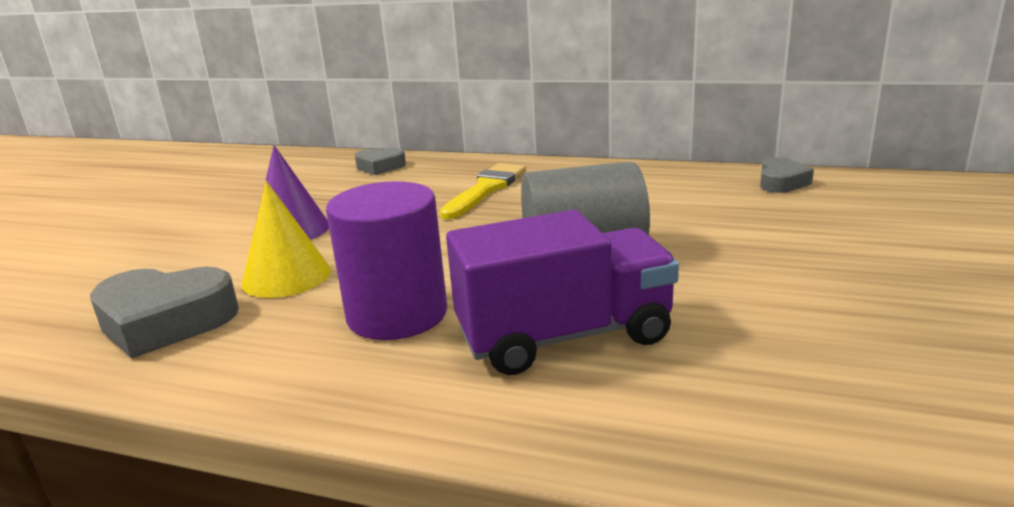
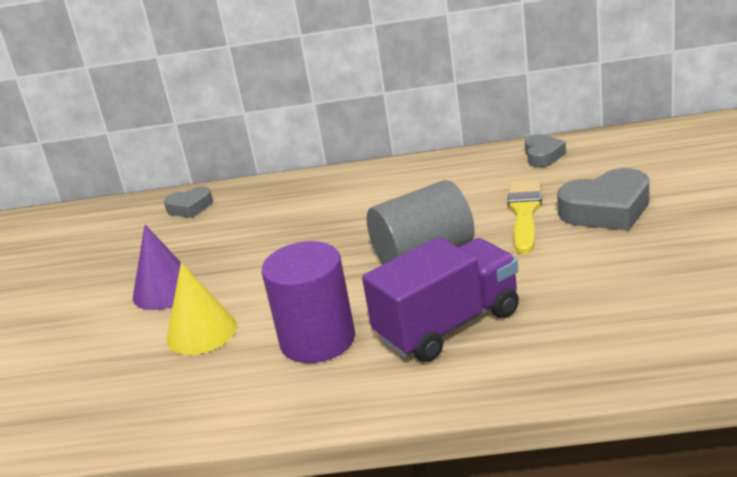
camera: 15 degrees left, 5 degrees up
(165, 322) = (137, 392): grey heart -> grey heart (607, 210)
(486, 189) = (307, 212): yellow brush -> yellow brush (524, 213)

